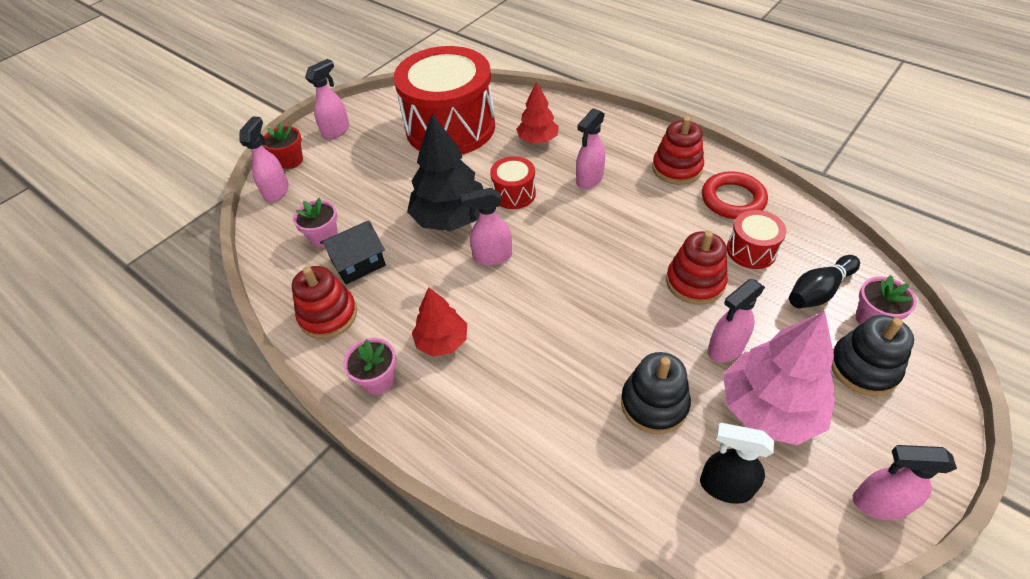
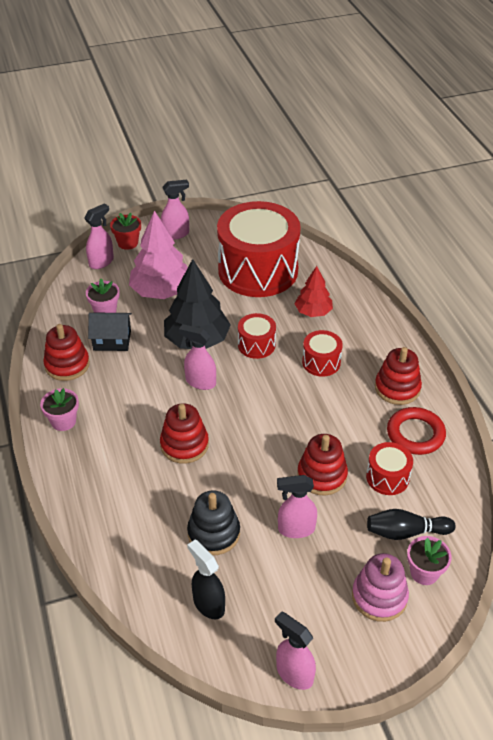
camera: 30 degrees right, 5 degrees down
(442, 341) = (120, 419): red tree -> none
(536, 329) = (184, 445): none -> red stacking toy
(589, 179) = (321, 362): pink spray bottle -> red drum
(769, 409) = (285, 581): pink tree -> pink tree (161, 291)
(863, 367) = (379, 597): black stacking toy -> pink stacking toy

